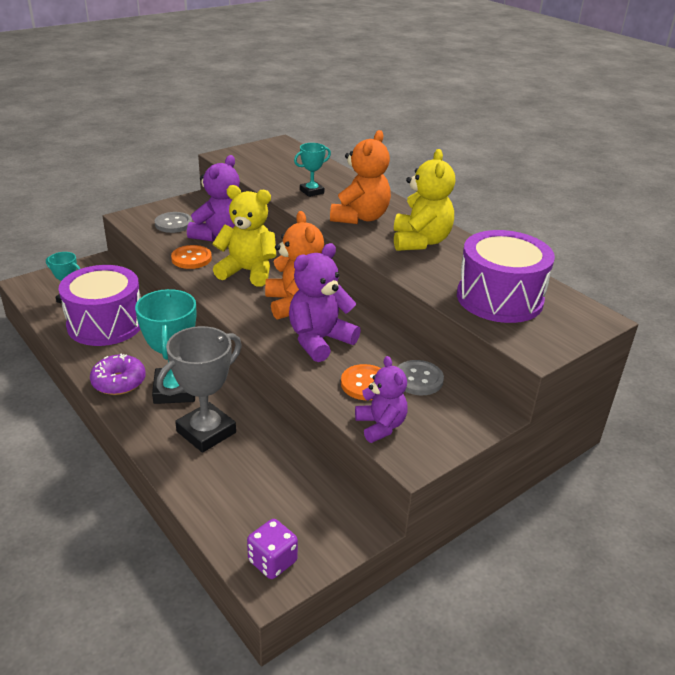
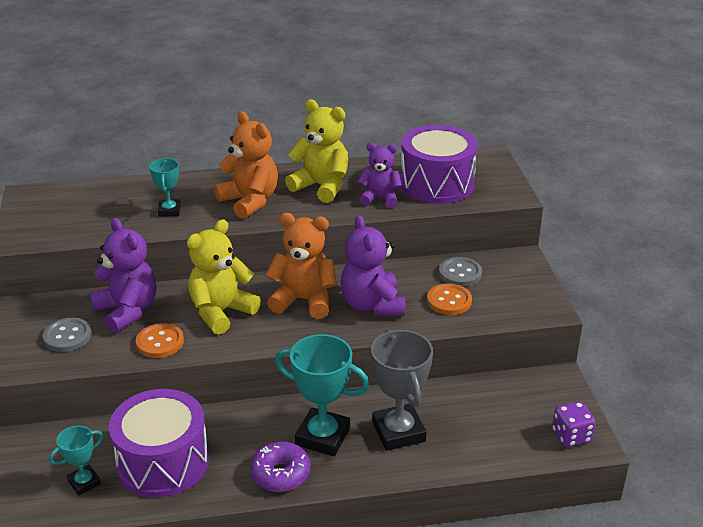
camera: 60 degrees left, 0 degrees up
(380, 426) = (505, 311): purple teddy bear -> purple teddy bear (380, 198)

